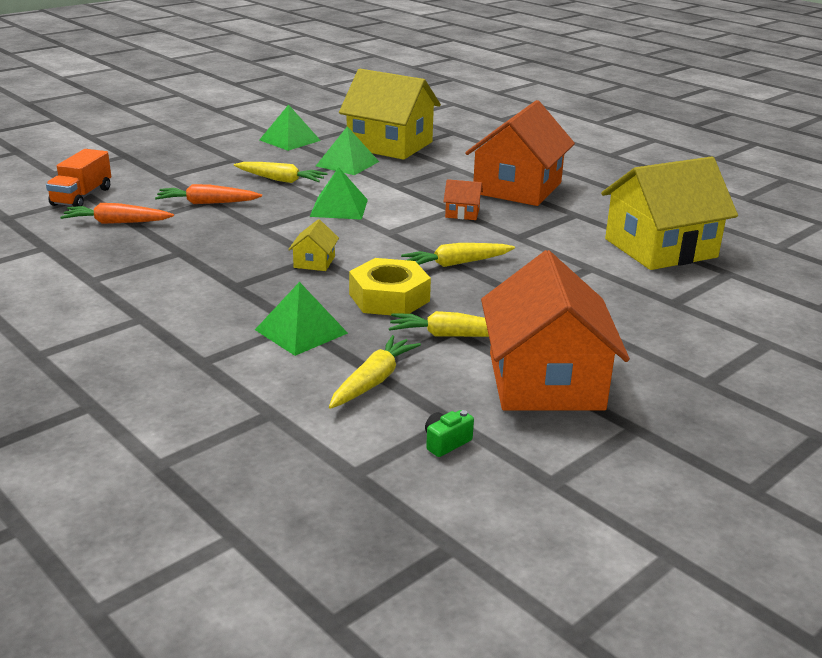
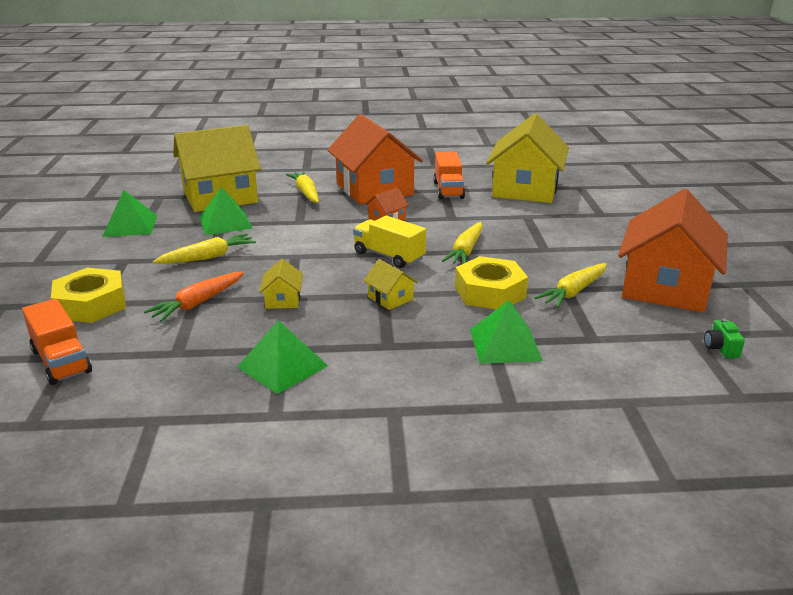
camera: 50 degrees left, 0 degrees up
(116, 222) = (162, 361): orange carrot -> none
(161, 175) = (91, 304): none -> yellow nut
(253, 226) = (283, 300): none -> yellow house
(339, 208) = (305, 255): green pyramid -> green pyramid (282, 366)
(373, 381) = (613, 343): yellow carrot -> yellow carrot (306, 193)
(389, 237) = (389, 256): none -> yellow truck
(545, 381) = (665, 287): orange house -> orange house turned 75 degrees clockwise
(580, 216) = (448, 190): none -> orange truck

